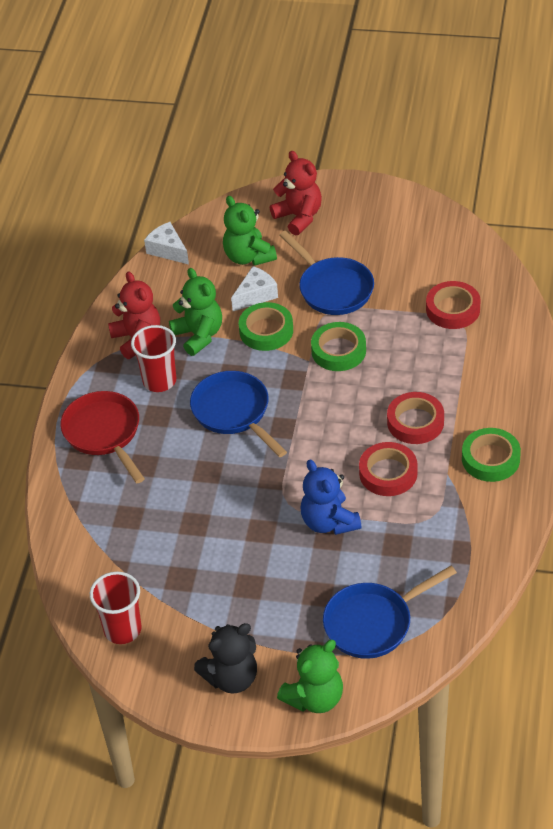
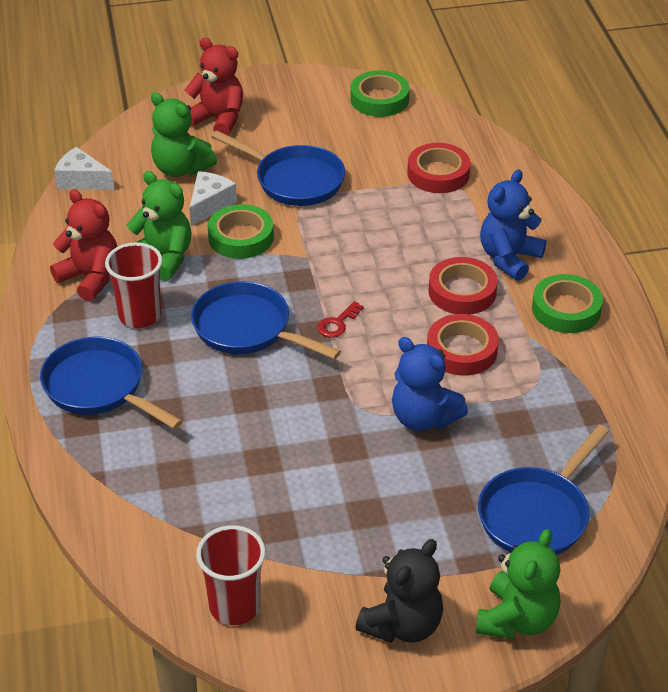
camera: 25 degrees left, 5 degrees down
(104, 433) = (99, 387): red pan -> blue pan
(304, 425) = (337, 323): none -> red key
(338, 351) = (335, 239): green tape -> green tape (379, 99)
(469, 402) = (509, 258): none -> blue teddy bear

